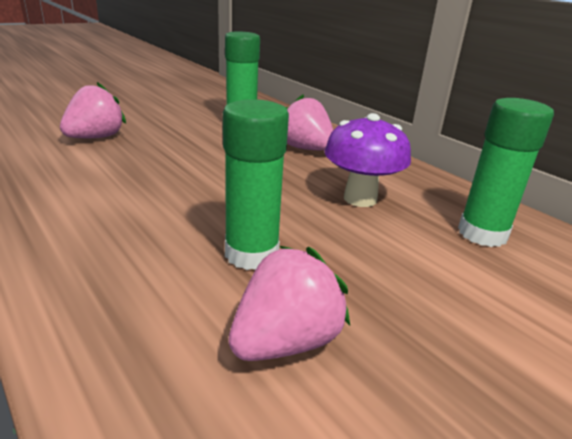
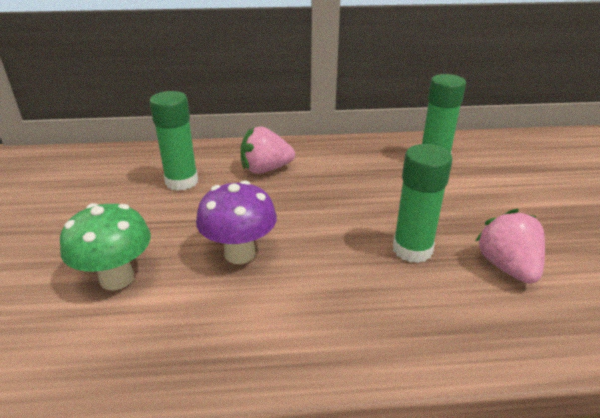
camera: 55 degrees left, 5 degrees up
(95, 138) = (117, 278): pink strawberry -> green mushroom
(360, 199) = (366, 180): purple mushroom -> purple mushroom (240, 253)

